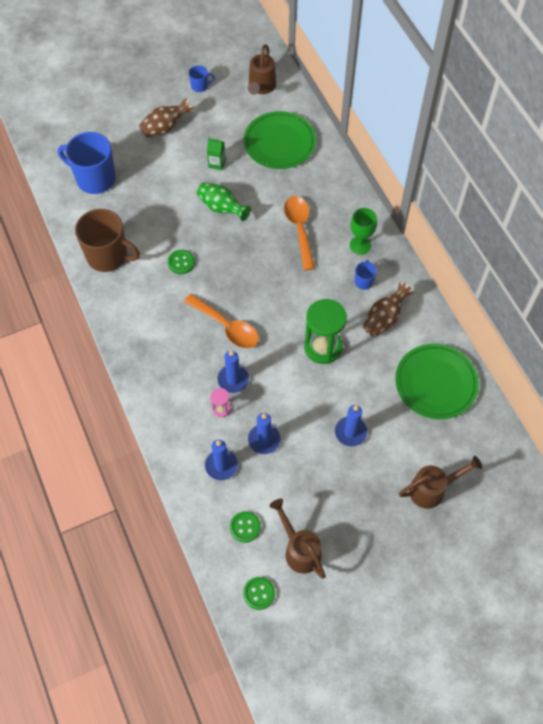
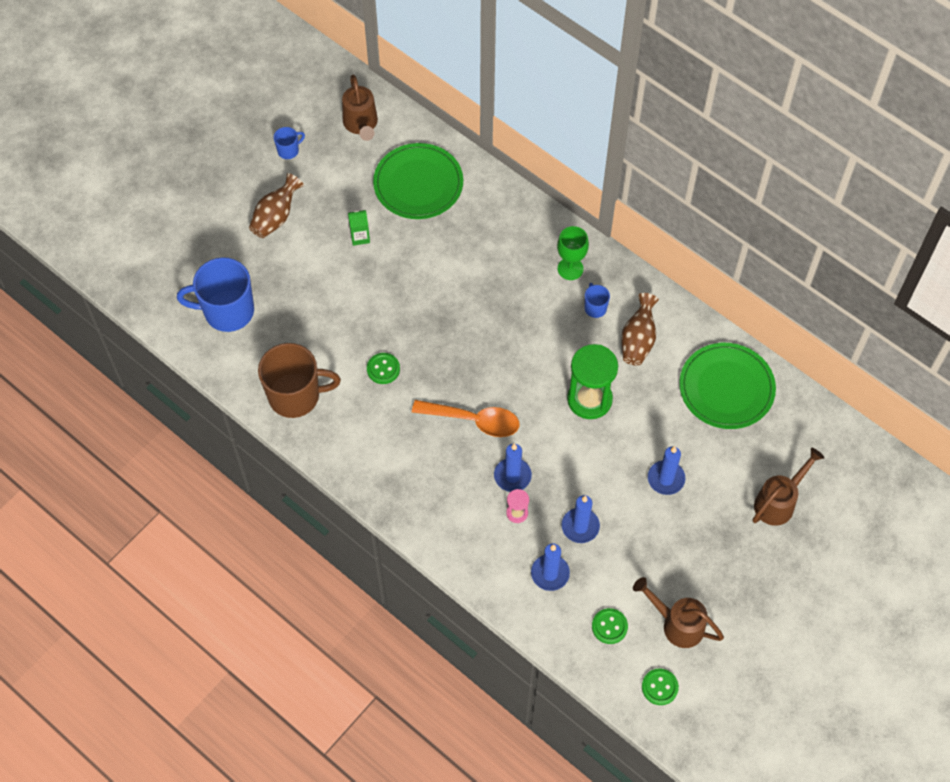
camera: 25 degrees left, 0 degrees up
(222, 208) = (394, 287): green vase -> none
(299, 229) = (495, 277): orange spoon -> none

